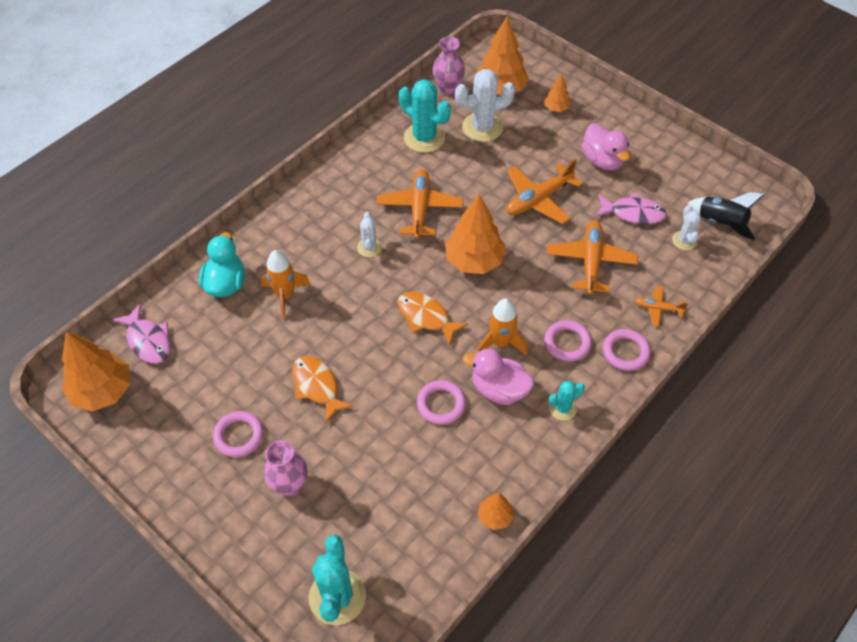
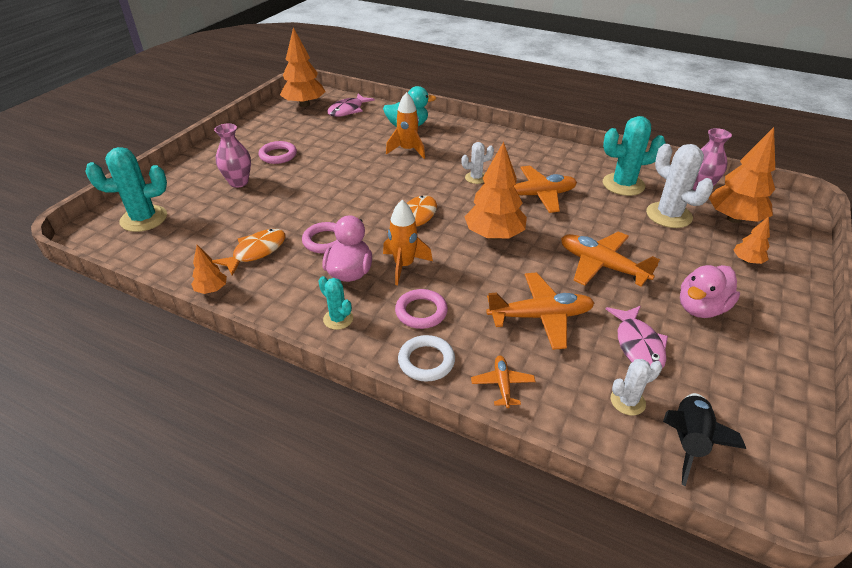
camera: 75 degrees right, 15 degrees down
(317, 386) = (328, 178): orange fish -> orange fish (256, 252)
(424, 138) = (623, 184): turquoise cactus -> turquoise cactus turned 60 degrees clockwise
(625, 352) = (426, 361): pink ring -> white ring

